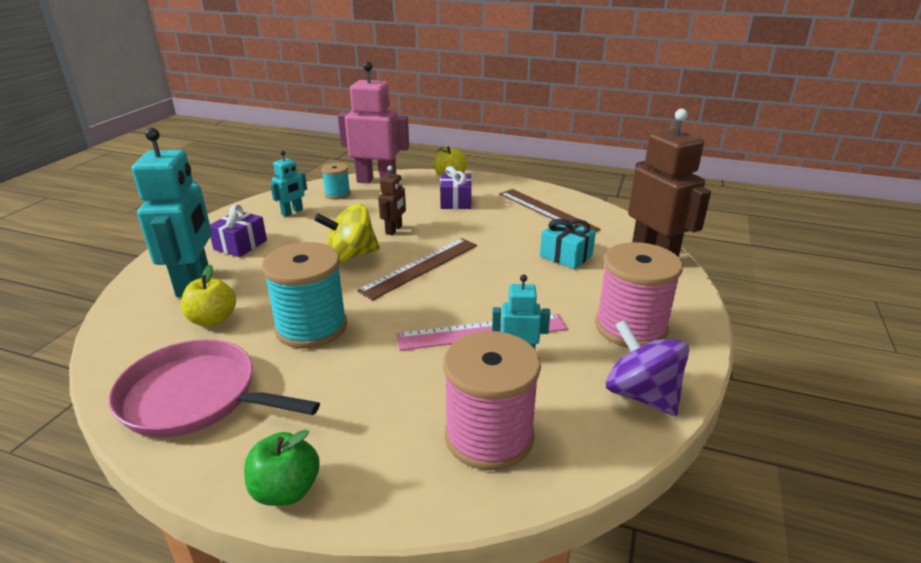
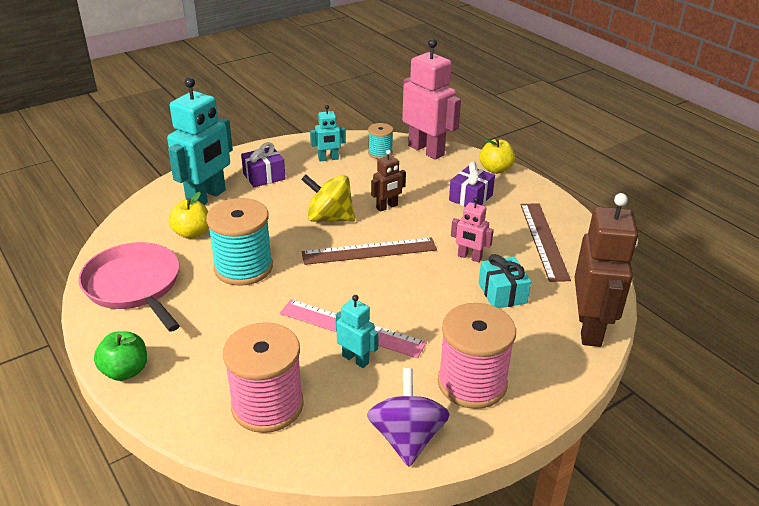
camera: 35 degrees right, 5 degrees up
(509, 241) = (469, 257): none -> pink robot

